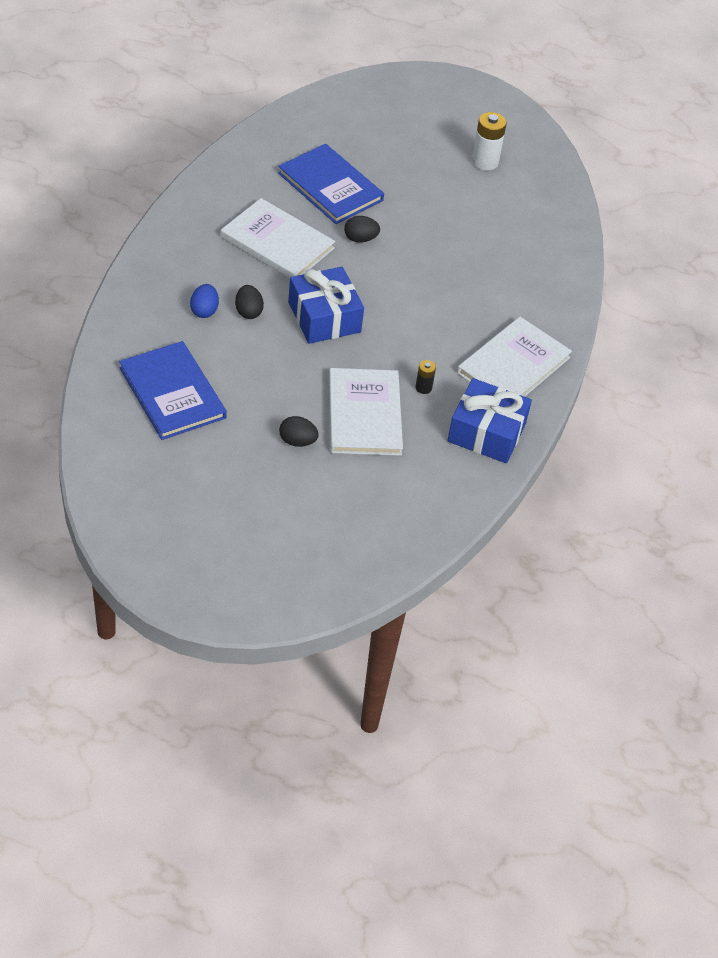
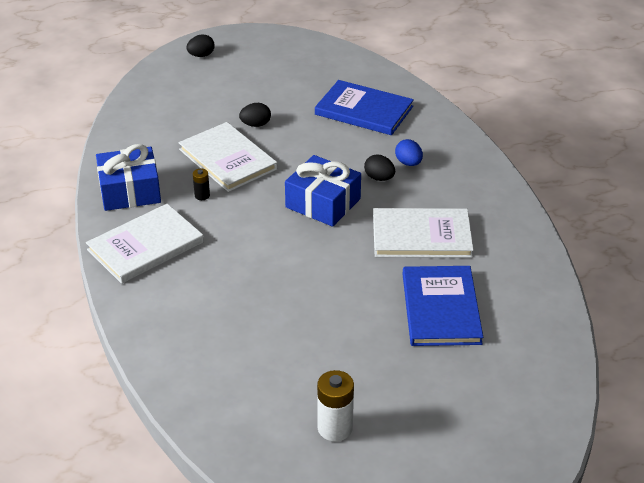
camera: 150 degrees right, 10 degrees down
(330, 186) = (440, 308): blue book -> blue book turned 75 degrees clockwise
(360, 239) = (363, 277): black egg -> black egg (201, 55)
(513, 365) = (145, 246): white book -> white book turned 45 degrees clockwise

